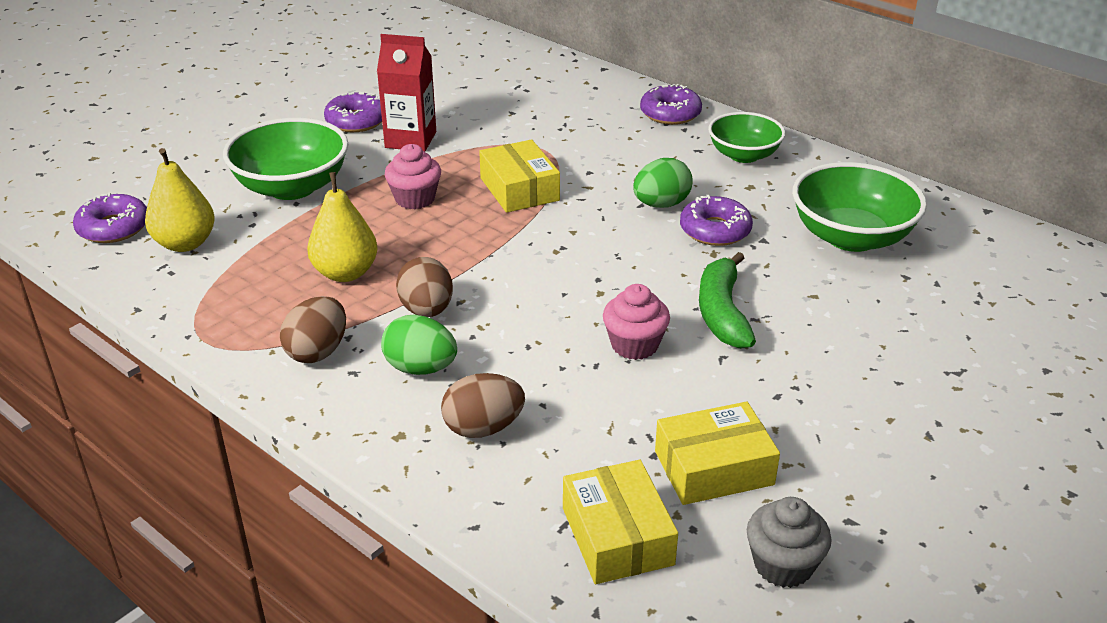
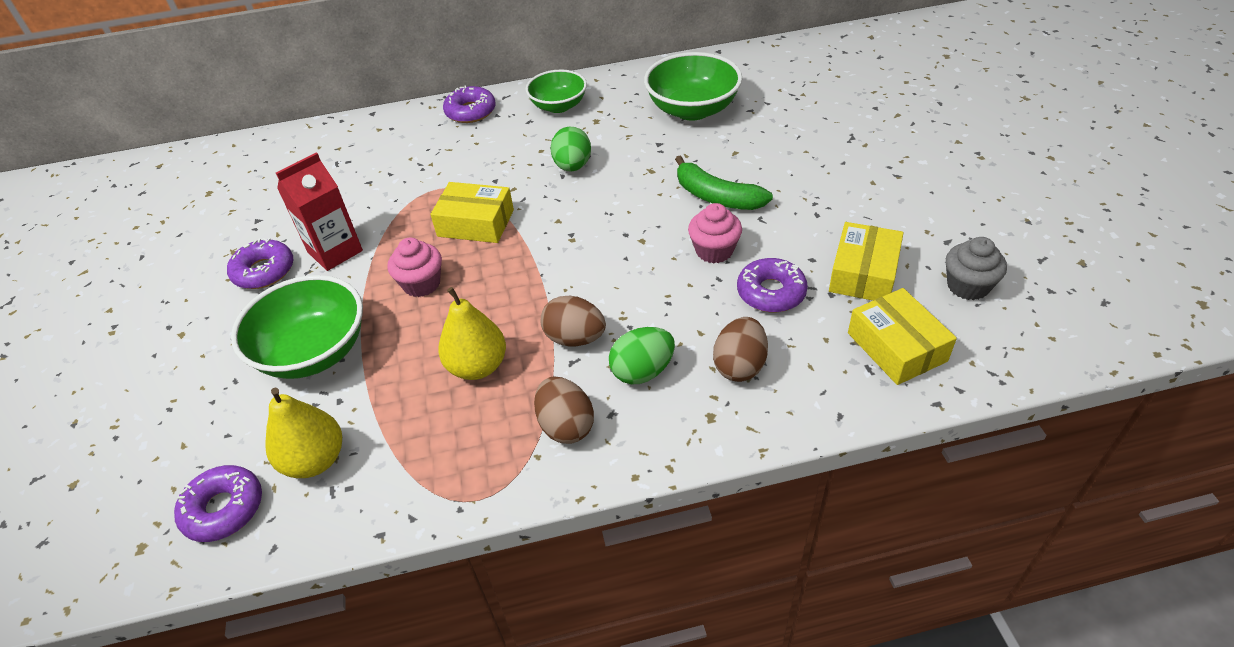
camera: 50 degrees left, 10 degrees up
(617, 536) = (896, 347): yellow box -> yellow box turned 45 degrees clockwise
(715, 230) = (627, 158): purple donut -> purple donut (771, 292)

